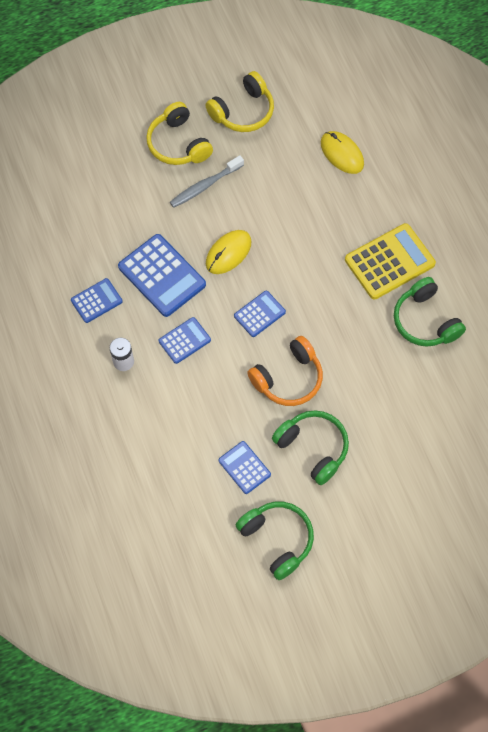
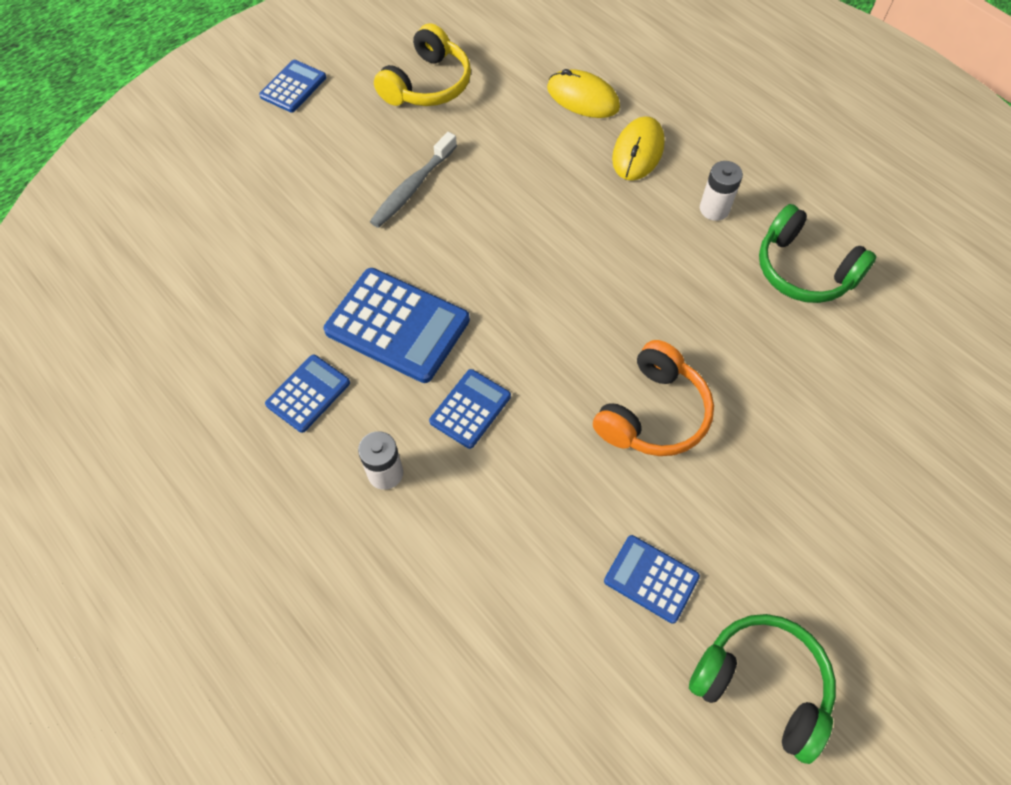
camera: 20 degrees left, 5 degrees down
(178, 144) = (353, 146): yellow headphones -> none
(228, 253) = (484, 264): yellow mouse -> yellow mouse (638, 151)
(259, 314) = (567, 334): blue calculator -> blue calculator (293, 87)
(313, 448) = (742, 508): green headphones -> none
(389, 262) = (714, 209): yellow calculator -> white battery

